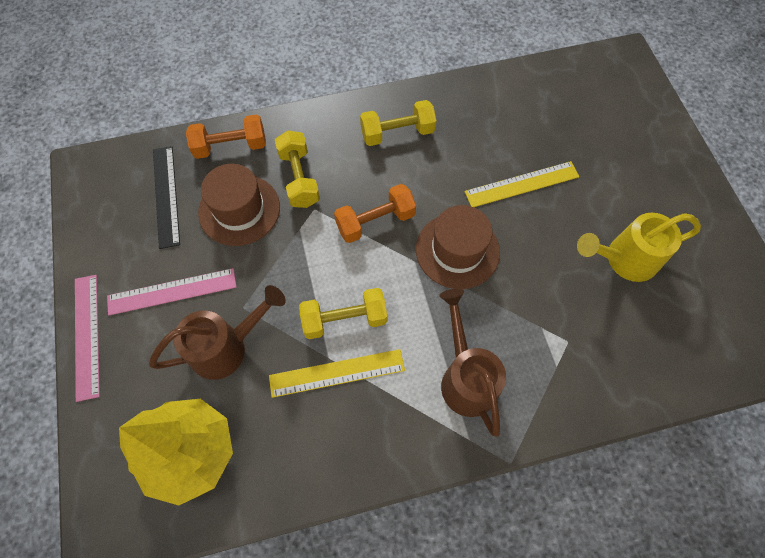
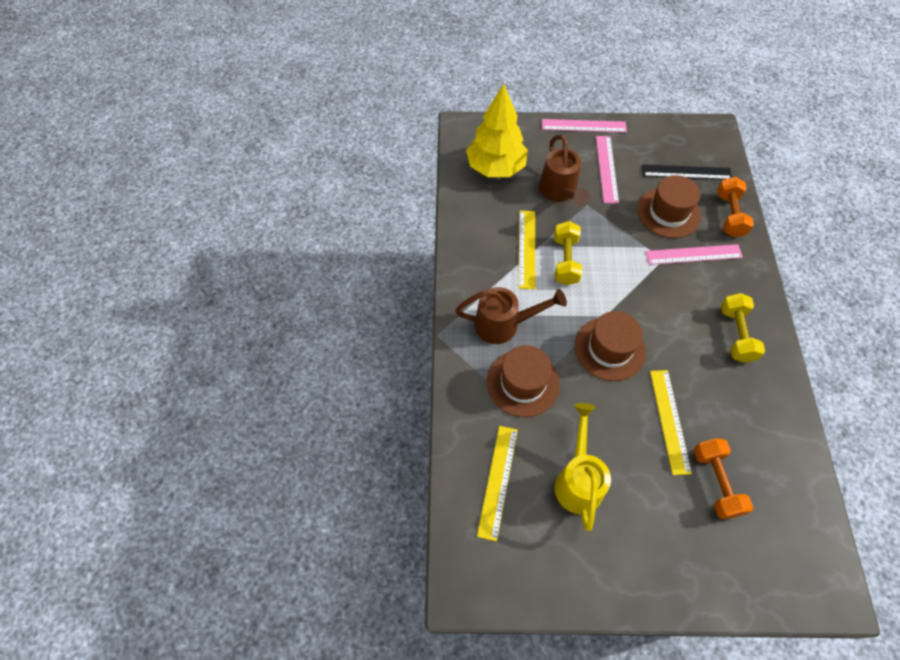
camera: 105 degrees right, 5 degrees down
(299, 178) = (693, 254): yellow dumbbell -> pink ruler
(375, 221) = (645, 297): orange dumbbell -> orange dumbbell (716, 482)
(537, 337) = (523, 383): none -> brown hat
(664, 340) = (497, 481): none -> yellow ruler

